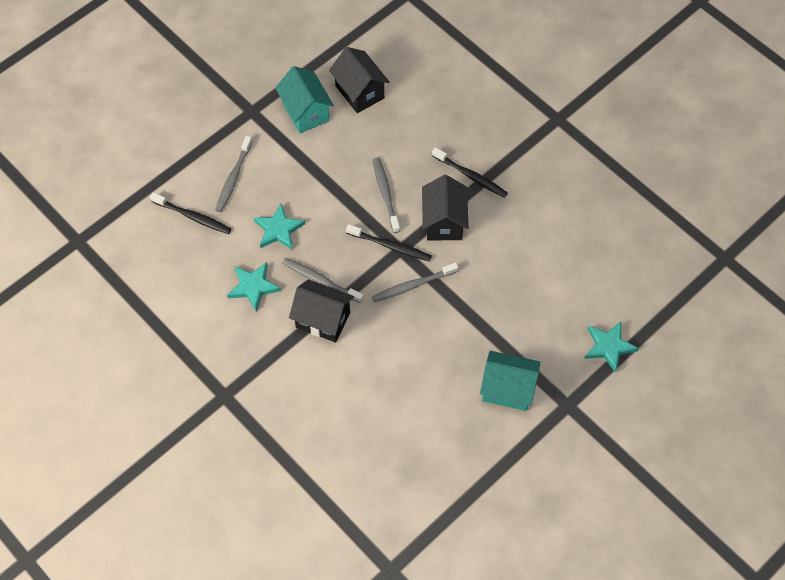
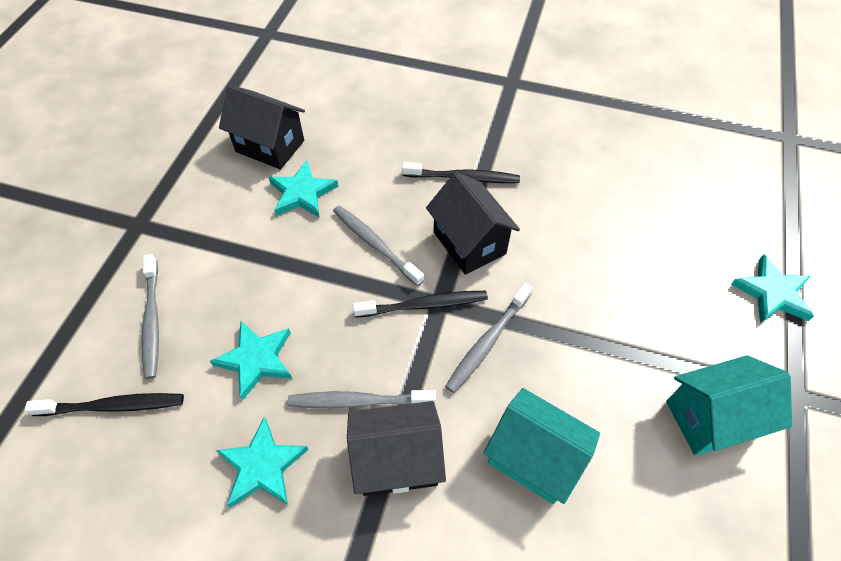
camera: 30 degrees left, 5 degrees down
(306, 112) = (213, 195): turquoise house -> turquoise house (533, 458)
(361, 137) = (302, 193): none -> turquoise star

